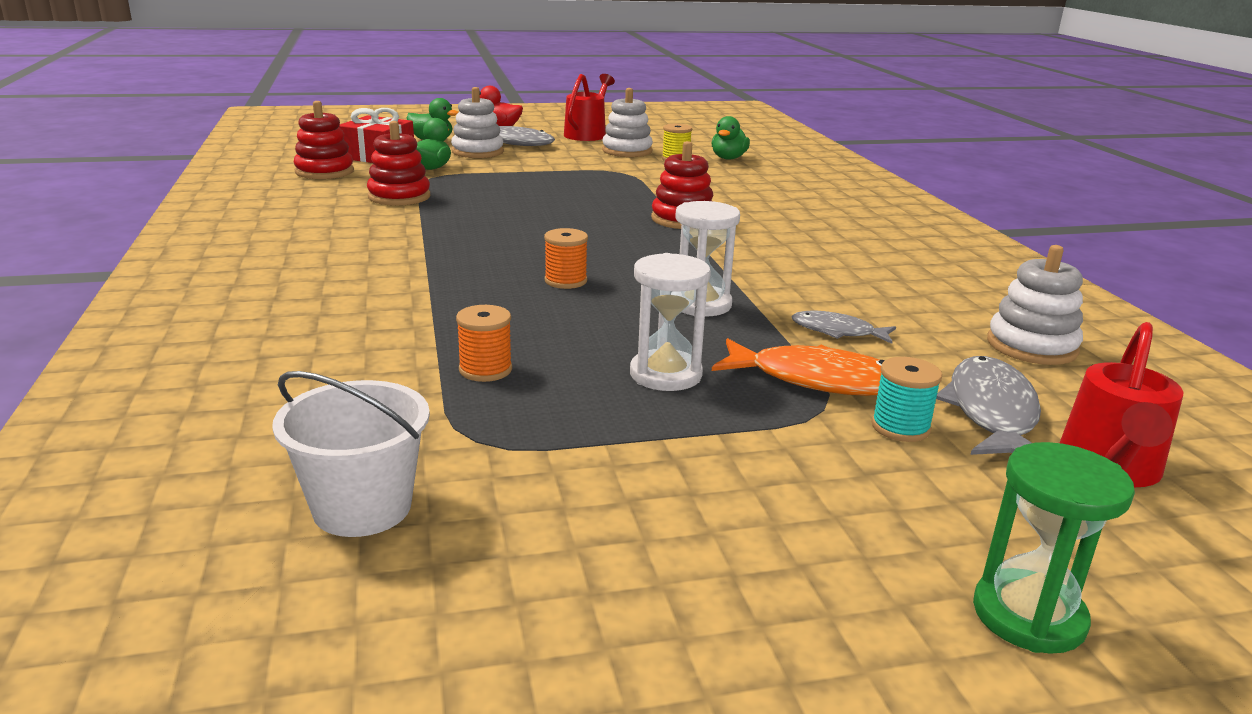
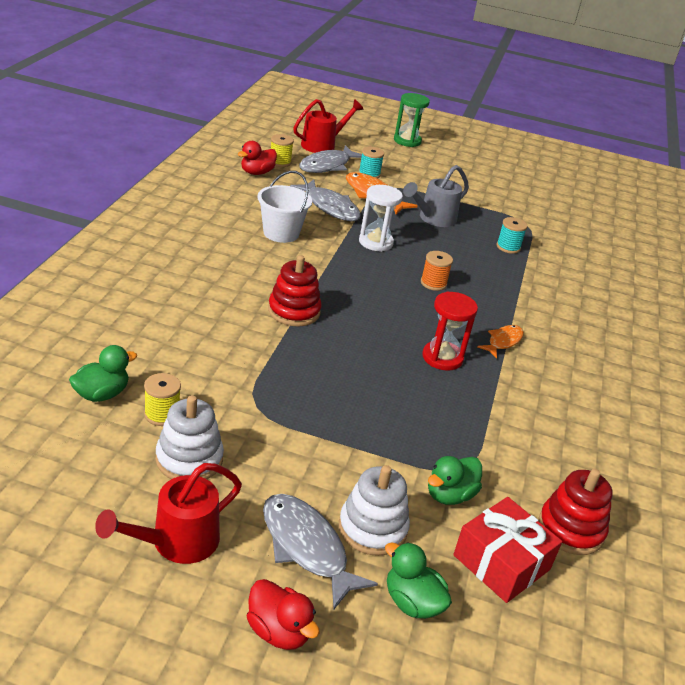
camera: 155 degrees left, 10 degrees up
(362, 507) = (568, 218): white bucket -> white bucket (281, 233)
(399, 197) = (503, 434): red stacking toy -> none
(430, 251) = (503, 341): none -> orange fish
(485, 370) = (508, 247): orange spool -> turquoise spool
(494, 224) = (442, 358): none -> red hourglass
(665, 374) = (433, 219): white hourglass -> grey watering can
(837, 331) = (330, 207): grey fish -> grey fish, size x1.67
(1031, 346) = (257, 173): white stacking toy -> red duck
(1057, 382) = (280, 162): none -> yellow spool

